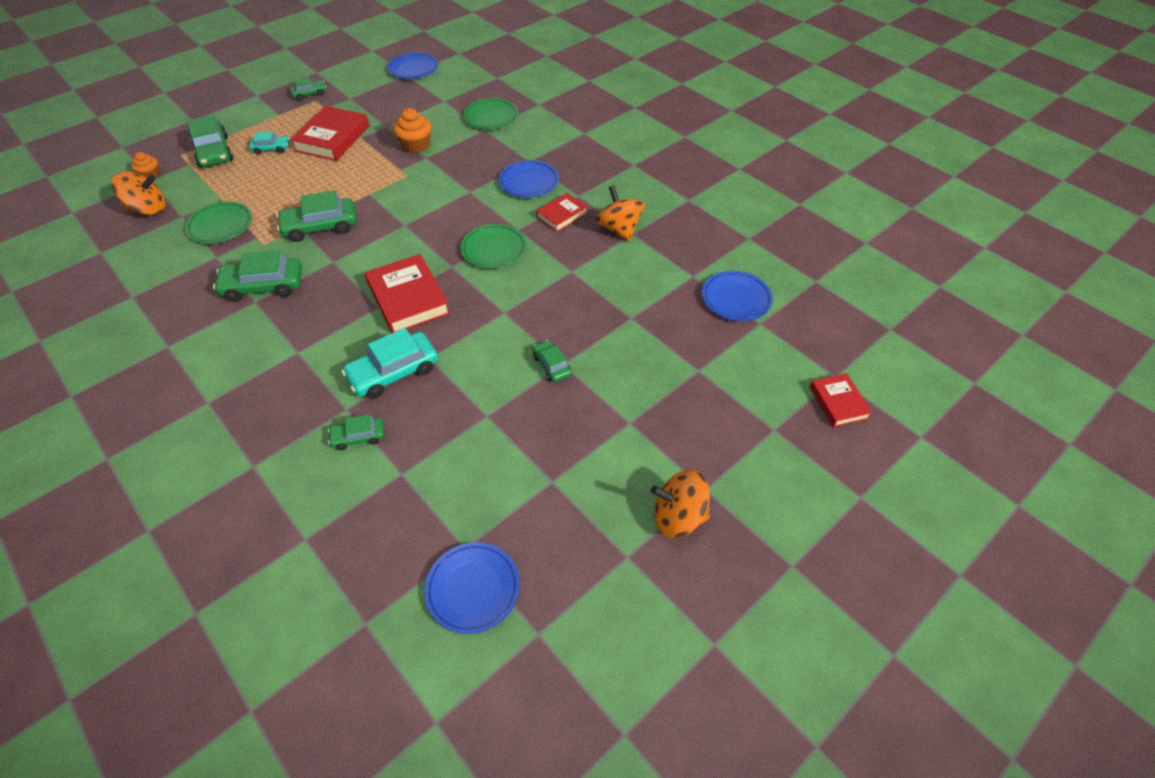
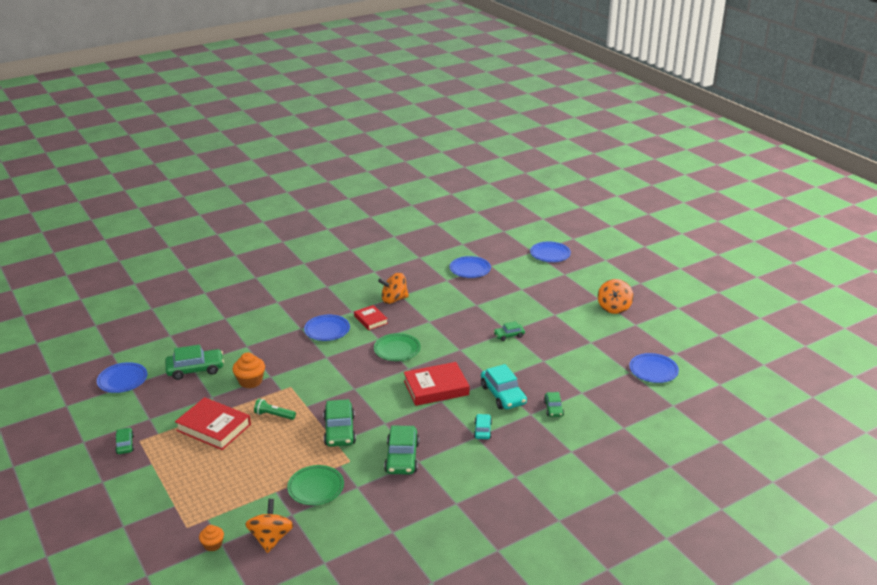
camera: 80 degrees left, 20 degrees down
(214, 152) = (195, 503): green car -> green car (195, 369)
(271, 148) = (210, 465): turquoise car -> turquoise car (482, 430)
(352, 173) = (274, 415): none -> green flashlight
(491, 117) = (230, 342): green plate -> none
(838, 403) = (550, 254): red book -> blue plate

